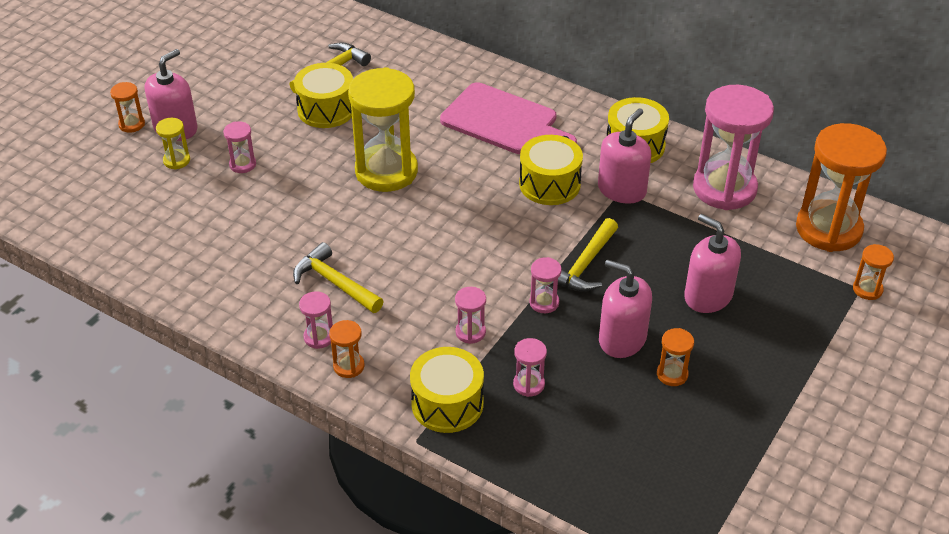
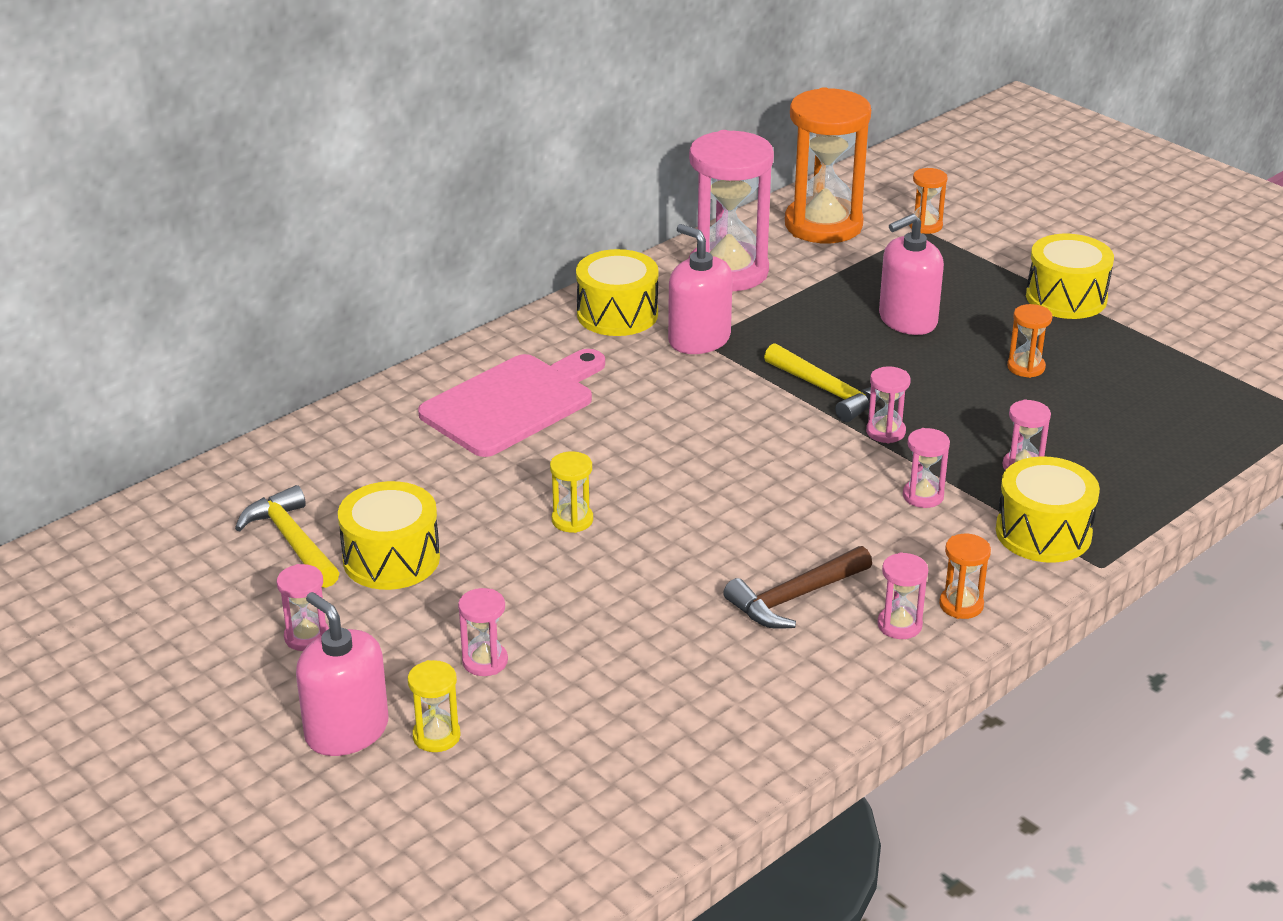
camera: 75 degrees left, 10 degrees down
(131, 124) = (303, 786): orange hourglass -> none
(249, 96) = (307, 637): none -> pink hourglass
(335, 283) = (794, 597): yellow hammer -> brown hammer
(386, 171) = (572, 520): yellow hourglass -> yellow hourglass, size x0.43
(549, 184) = (663, 389): yellow drum -> yellow drum (1066, 297)
(622, 339) = (962, 389): pink soap dispenser -> none

